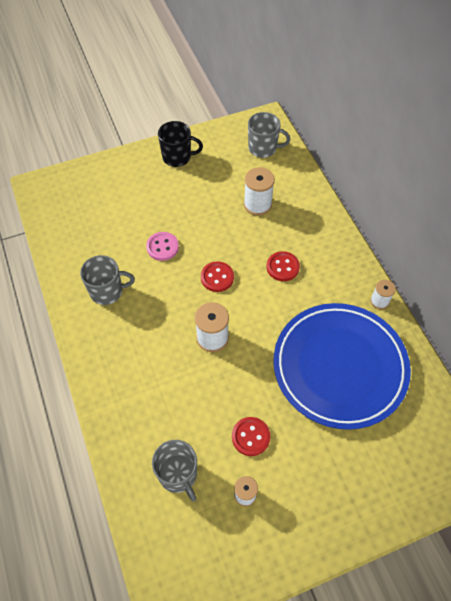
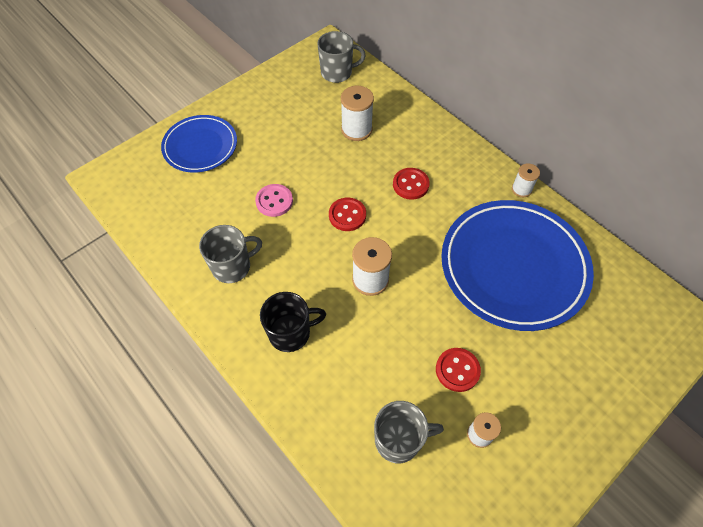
camera: 20 degrees left, 0 degrees up
(122, 182) = (200, 146): none -> blue plate
(177, 157) = (250, 104): black mug -> black mug (290, 333)
(178, 474) = (399, 440): grey mug -> grey mug turned 45 degrees counterclockwise

